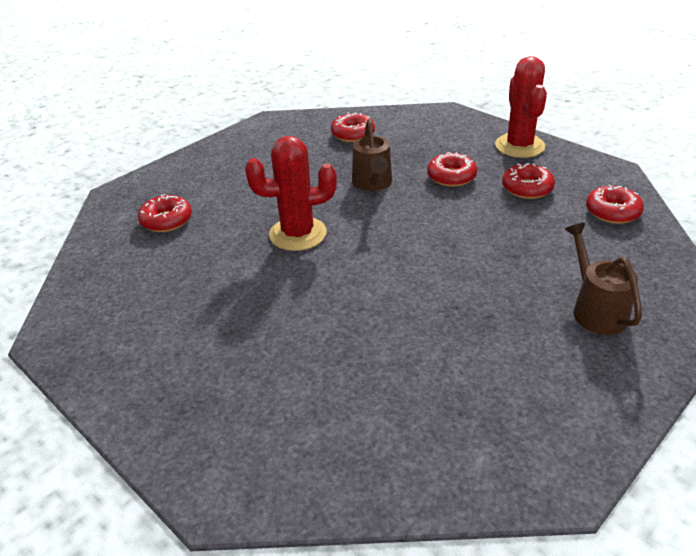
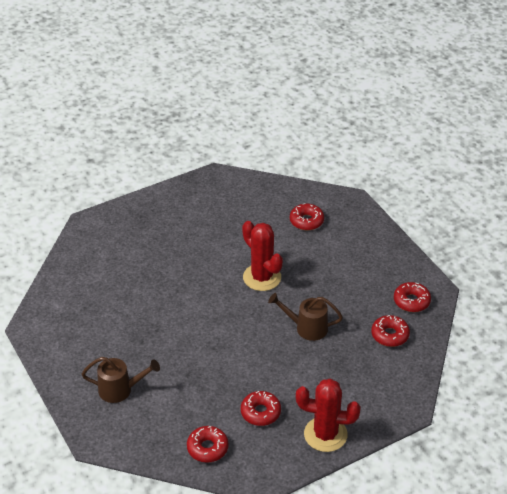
camera: 105 degrees right, 5 degrees up
(298, 234) = (262, 277): red cactus -> red cactus turned 45 degrees counterclockwise
(451, 177) = (296, 374): red donut -> red donut (411, 301)

